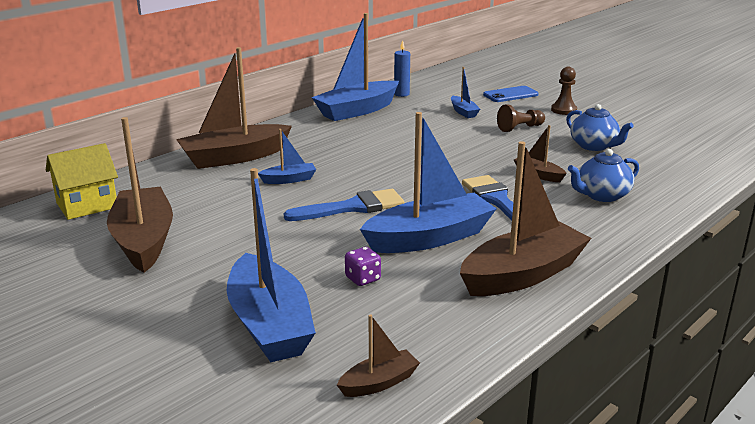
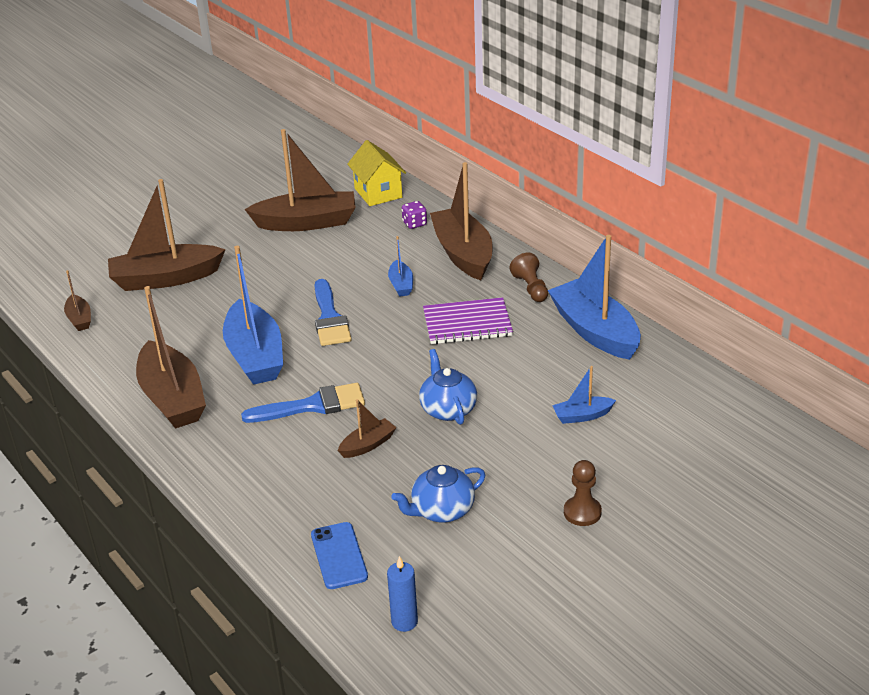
camera: 100 degrees right, 10 degrees up
(269, 324) = (165, 278): blue boat -> brown boat
(353, 150) = (467, 323): none -> purple notebook
(363, 279) = (205, 318): purple dice -> purple dice (414, 224)
(401, 94) = (659, 370): blue candle -> blue candle (404, 622)
(510, 95) = (654, 471): blue phone -> blue phone (339, 556)
(519, 128) = (516, 456): brown pawn -> brown pawn (531, 288)
(601, 195) = (301, 481): blue teapot -> blue teapot (448, 409)

